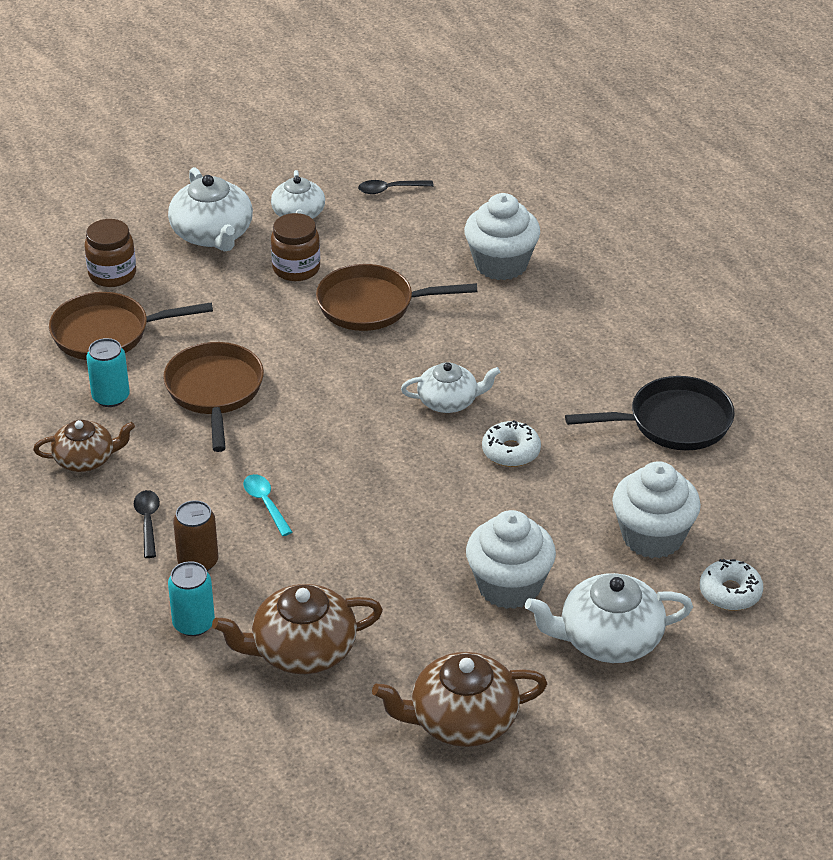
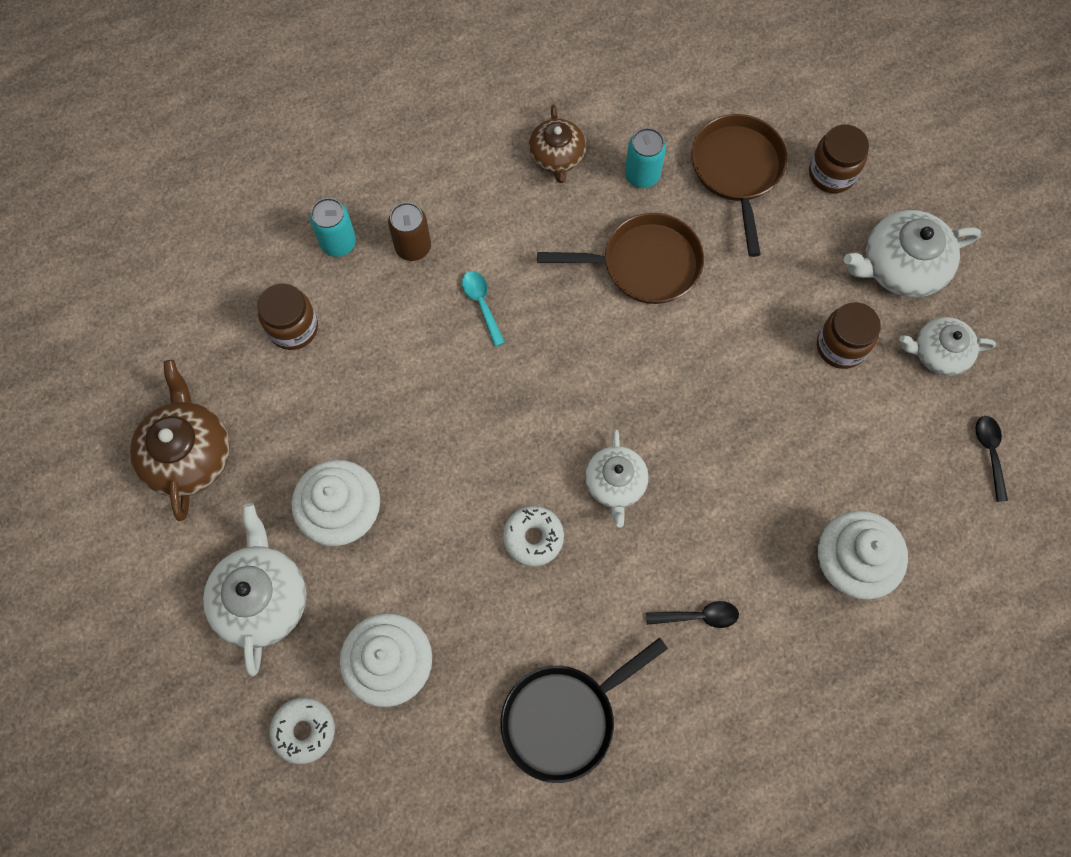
camera: 95 degrees right, 30 degrees up
(147, 522) = (469, 207): black spoon -> black spoon (698, 616)
(265, 503) = (481, 304): turquoise spoon -> turquoise spoon turned 90 degrees counterclockwise
(302, 650) = (293, 328): brown teapot -> brown jar
(372, 305) = (776, 419): brown pan -> none
(673, 422) = (564, 718): black pan -> black pan turned 60 degrees clockwise

